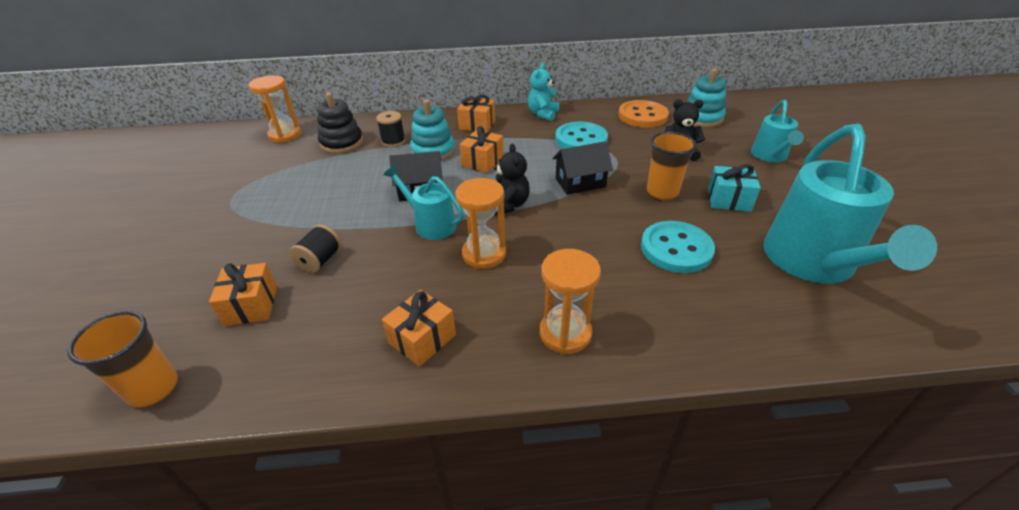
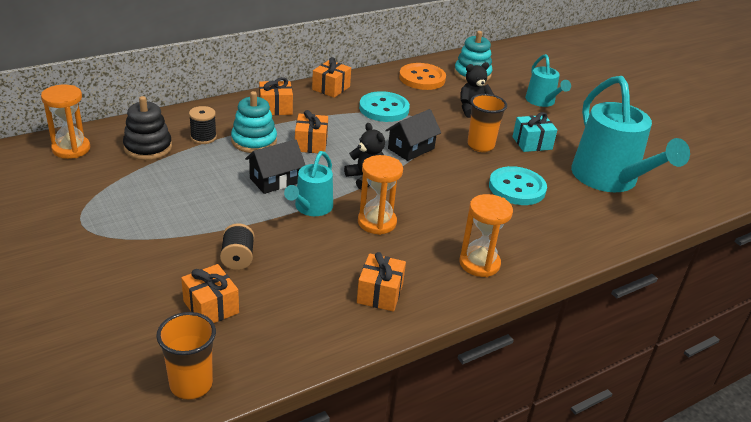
camera: 30 degrees left, 5 degrees down
(431, 224) = (311, 208): turquoise watering can -> turquoise watering can turned 75 degrees counterclockwise
(543, 114) = (331, 88): turquoise teddy bear -> orange gift

